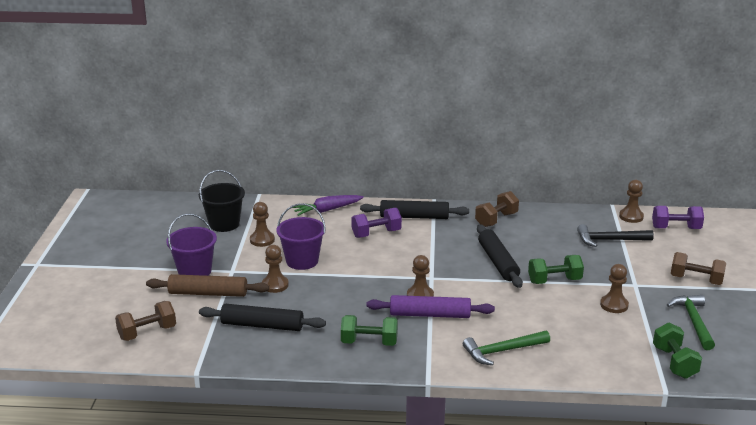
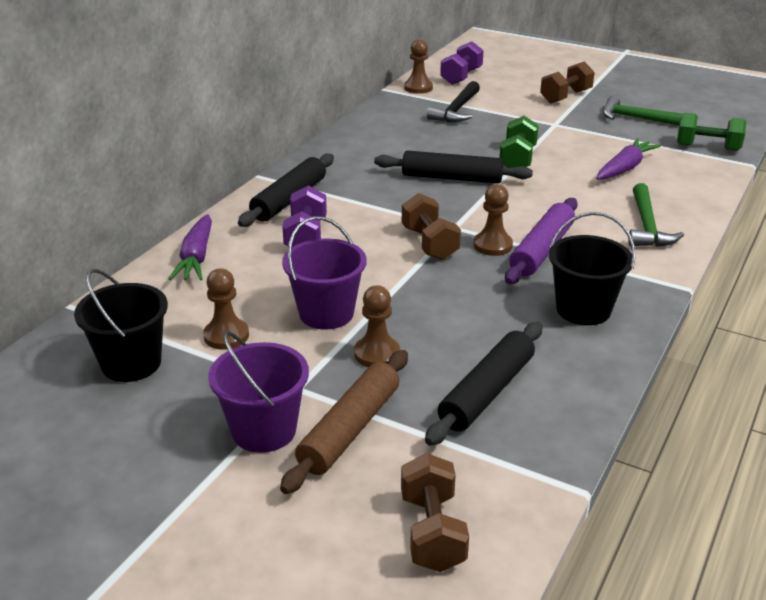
camera: 65 degrees left, 5 degrees up
(369, 342) = (583, 309): green dumbbell -> black bucket
(496, 220) = (352, 153): brown dumbbell -> brown dumbbell (429, 243)
(589, 328) = (625, 168): none -> purple carrot
(614, 305) = (587, 144): brown pawn -> none

